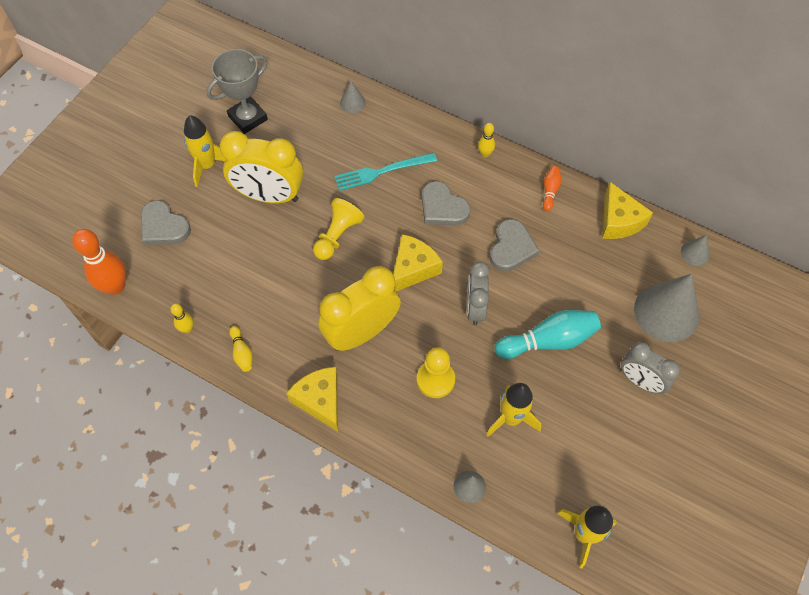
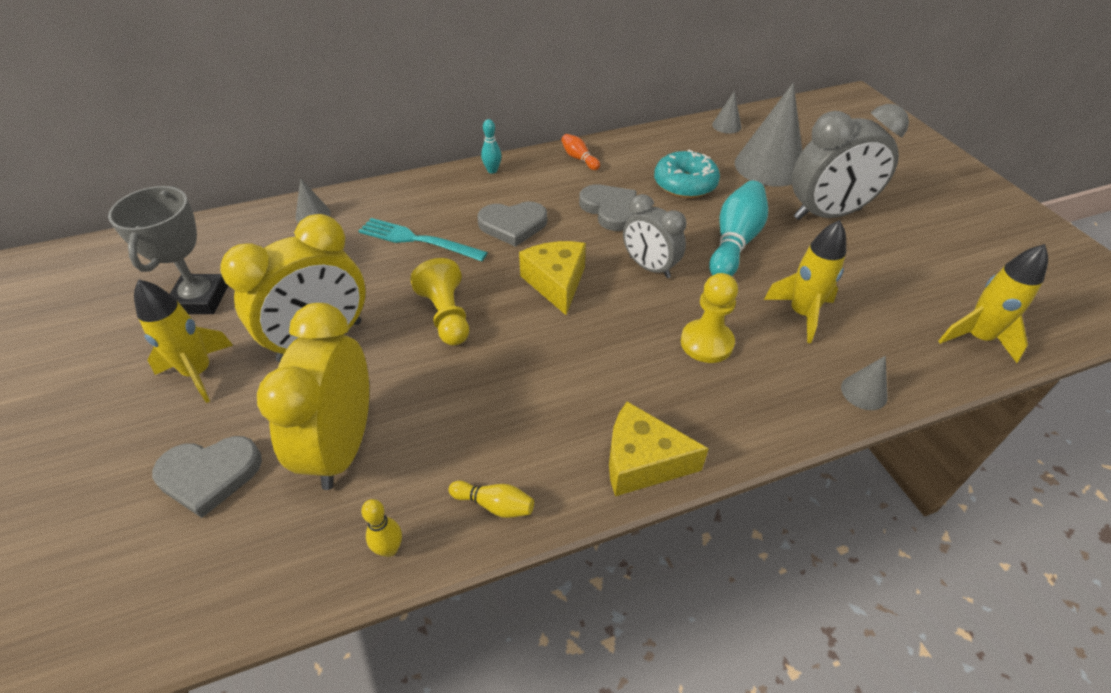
camera: 50 degrees left, 15 degrees down
(115, 286) = (213, 603): orange bowling pin -> none
(361, 332) = (589, 368): yellow clock -> yellow clock (342, 446)
(382, 171) = (418, 240): turquoise fork -> turquoise fork turned 90 degrees clockwise
(485, 154) = (492, 170): yellow bowling pin -> turquoise bowling pin
(586, 272) = (685, 184): none -> turquoise donut
(619, 221) = (653, 142): yellow cheese -> none
(640, 381) = (827, 214): grey clock -> grey clock, size x1.60

